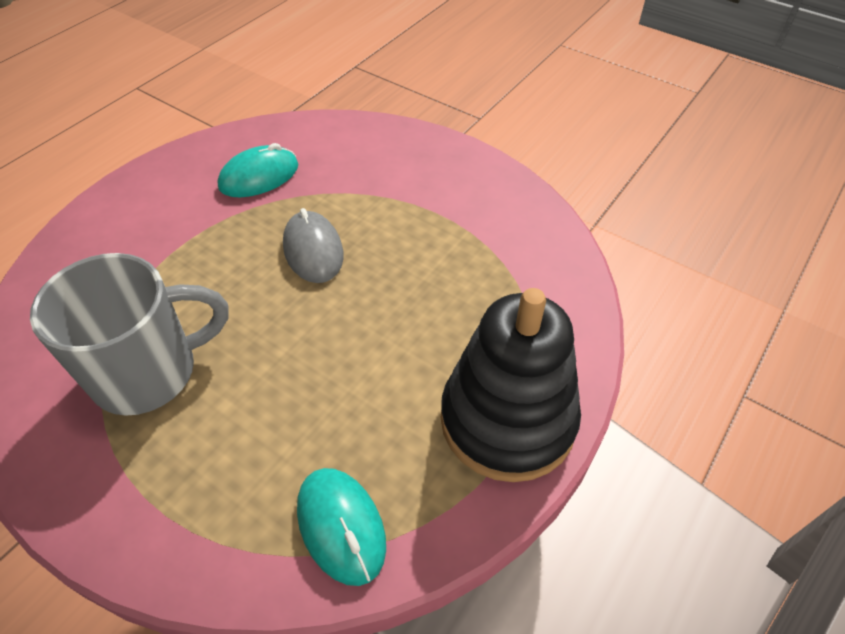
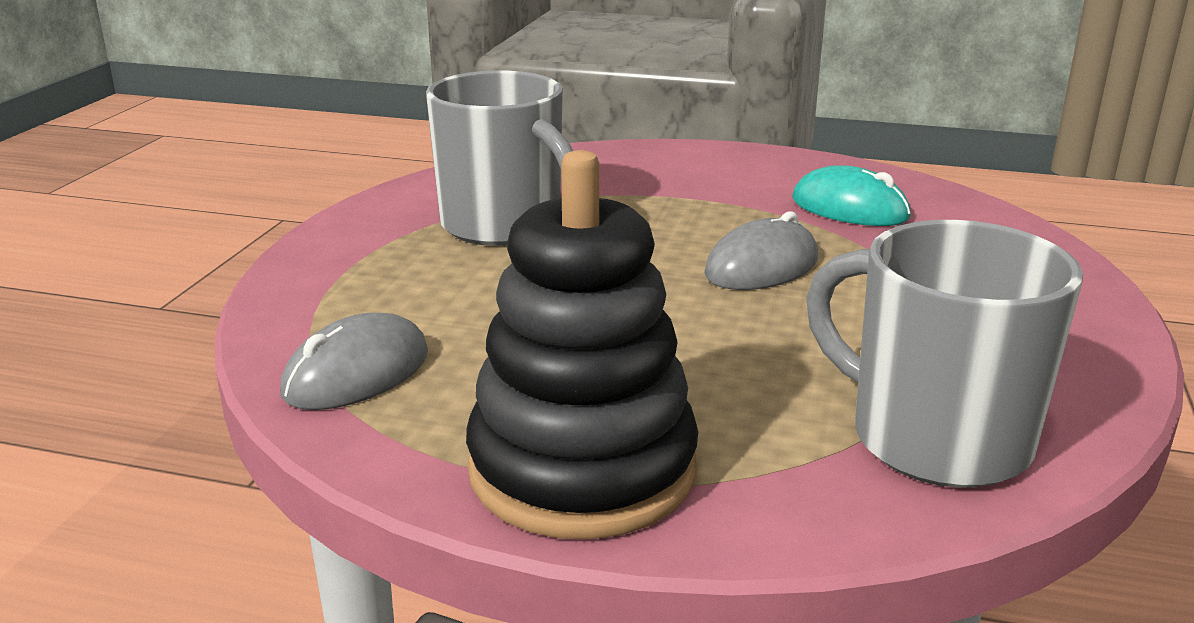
camera: 70 degrees right, 25 degrees down
(341, 526) = (356, 373): turquoise mouse -> grey mouse
(529, 261) = (934, 439): none -> grey mug

